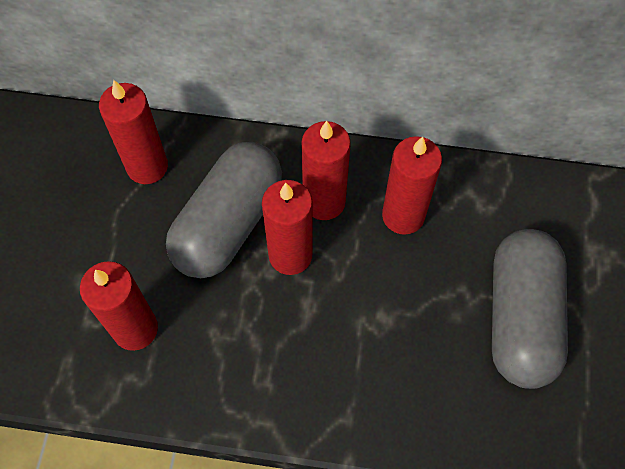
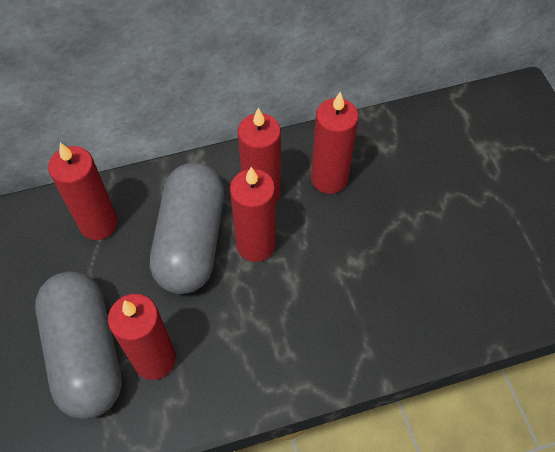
camera: 25 degrees left, 5 degrees down
(520, 317) = (457, 217): grey capsule -> grey capsule (85, 353)

